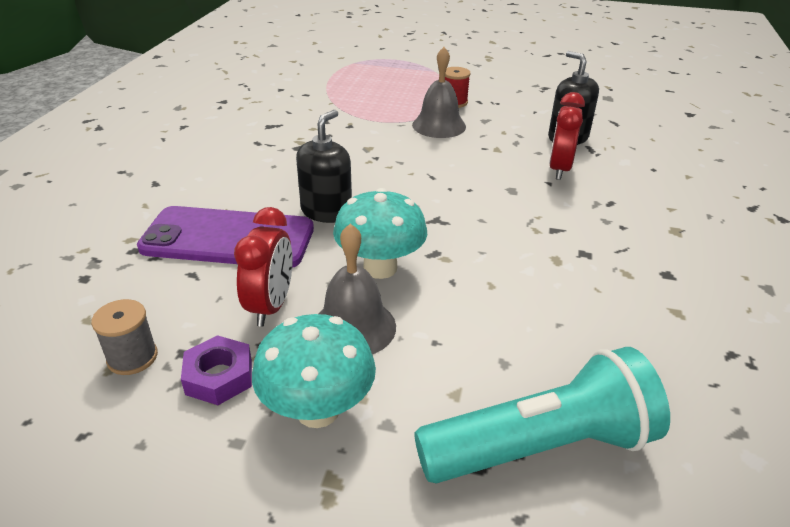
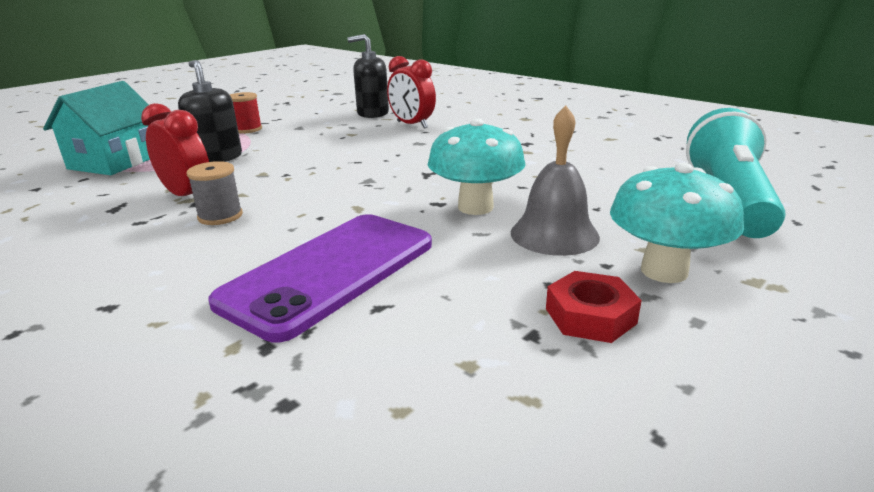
camera: 60 degrees left, 10 degrees down
(132, 357) = (519, 375): grey spool -> grey spool (220, 216)
(219, 377) = (590, 316): purple nut -> red nut
(271, 306) = (489, 267): red clock -> red clock (187, 196)
(326, 211) = (350, 212): black soap dispenser -> black soap dispenser (217, 158)
(340, 89) = (115, 162): none -> turquoise house
(439, 125) = (276, 142): grey bell -> none

